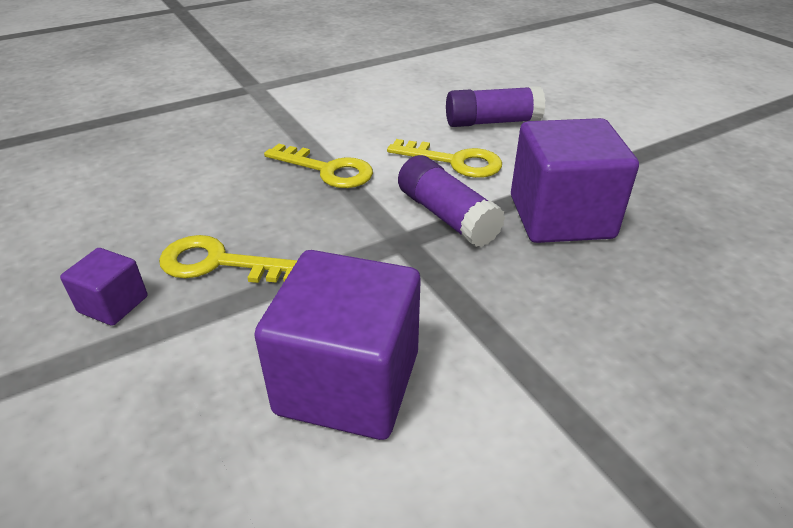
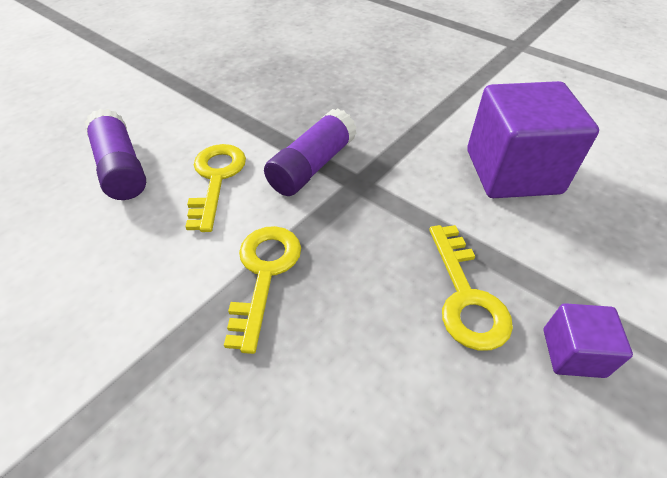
camera: 110 degrees left, 10 degrees up
(560, 217) = (285, 111): purple cube -> none

